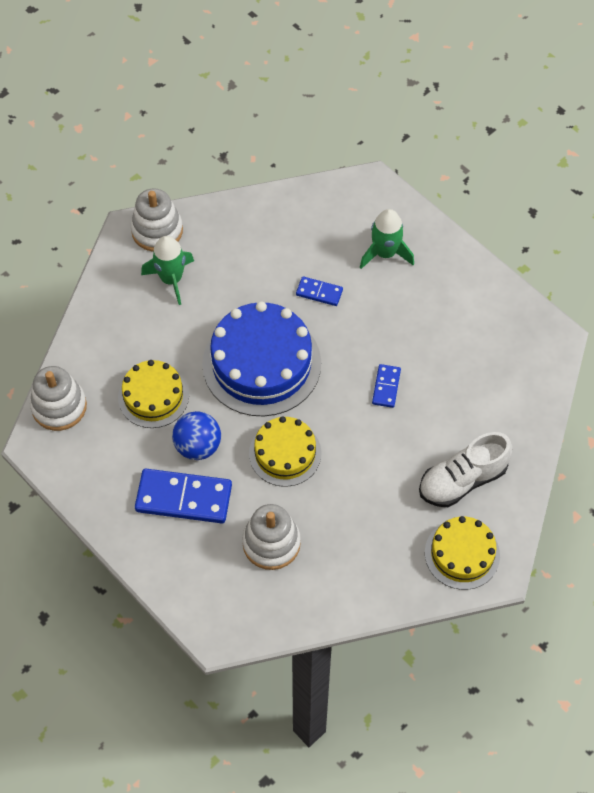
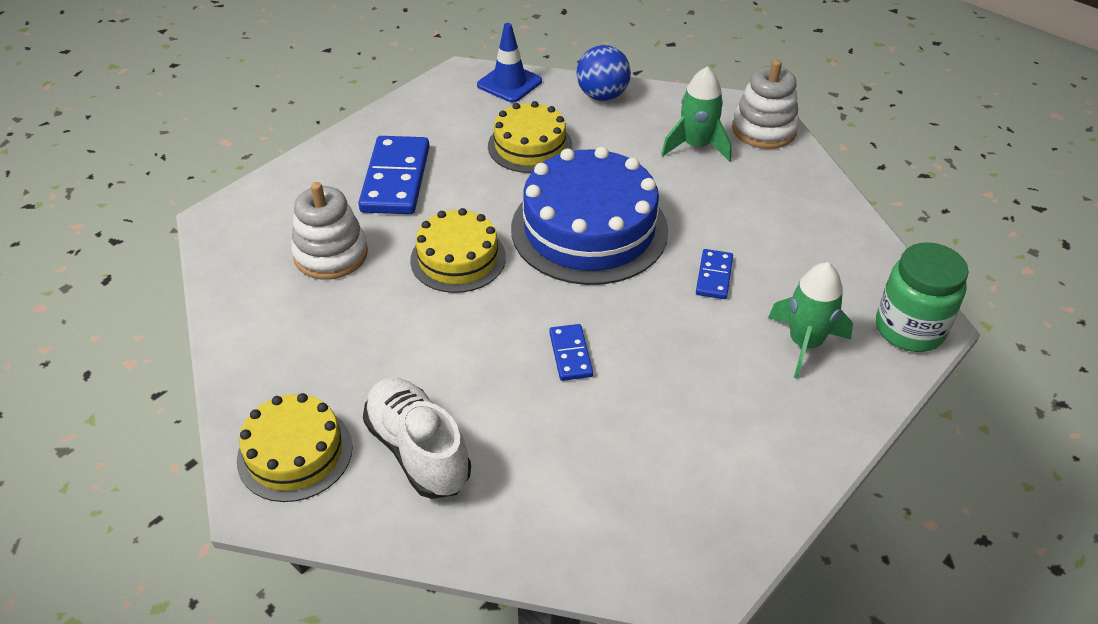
camera: 85 degrees right, 15 degrees down
(59, 406) = (509, 83): white stacking toy -> blue traffic cone
(198, 446) = (465, 185): blue ball -> blue ball (602, 96)
(376, 195) = (909, 329): none -> green jar
(386, 387) = (570, 354): blue domino -> blue domino turned 75 degrees clockwise

